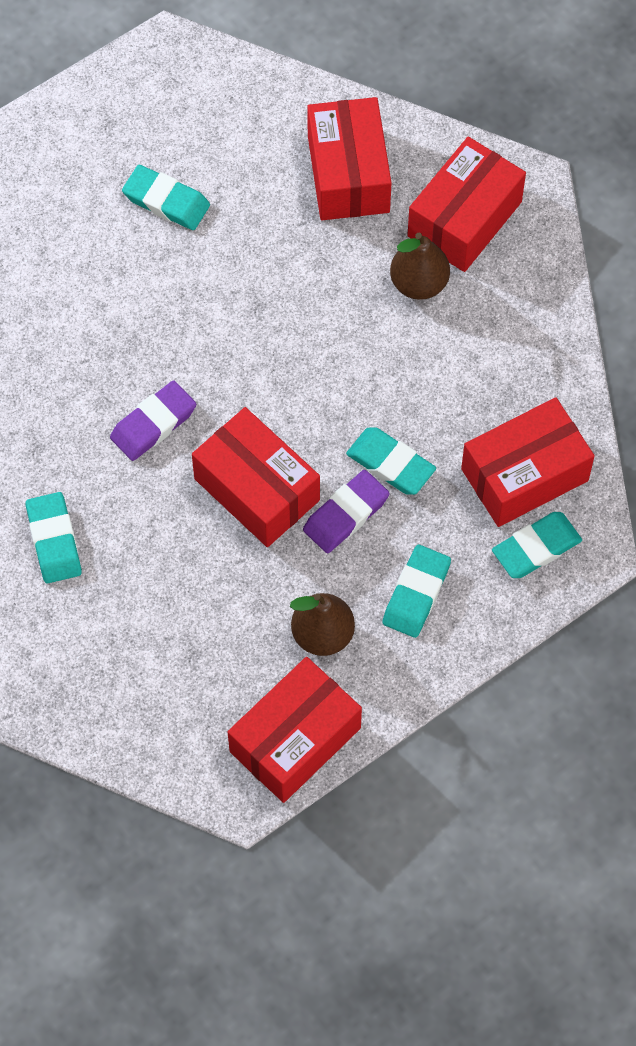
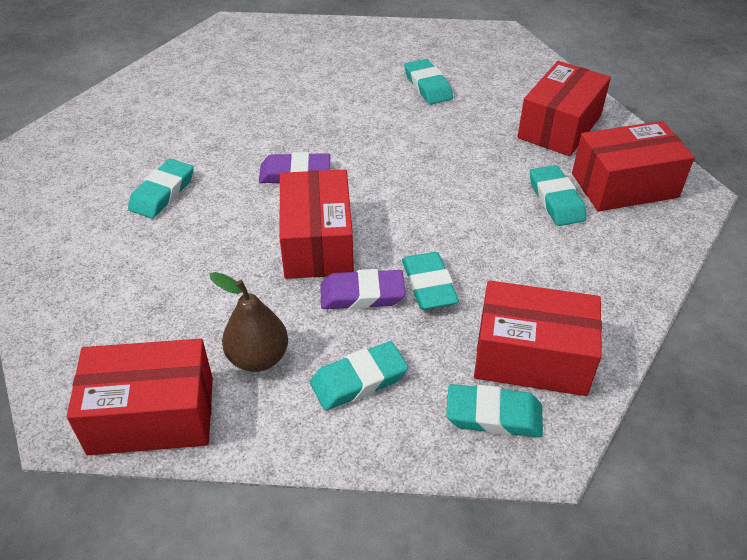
camera: 40 degrees right, 20 degrees down
(418, 283) = (556, 200): brown pear -> turquoise eraser

